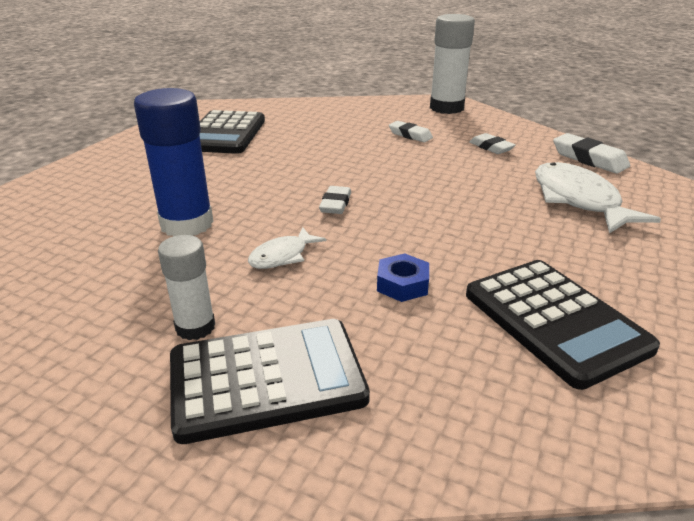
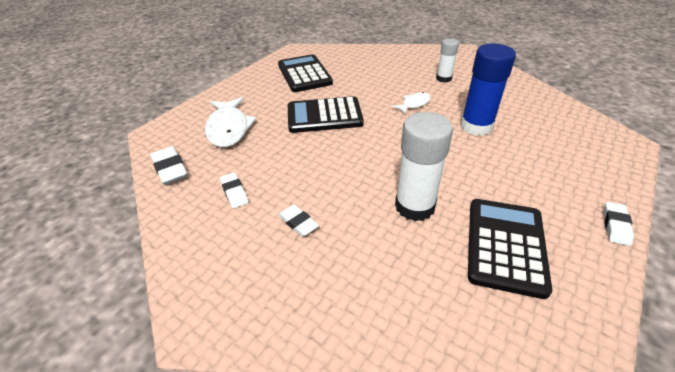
camera: 170 degrees left, 10 degrees up
(267, 379) = (412, 64): black calculator -> black calculator (324, 116)
(335, 204) = (384, 135): white eraser -> white eraser (615, 226)
(402, 284) = (357, 89): blue nut -> none
(446, 108) = (216, 295): white glue stick -> white glue stick (414, 206)

